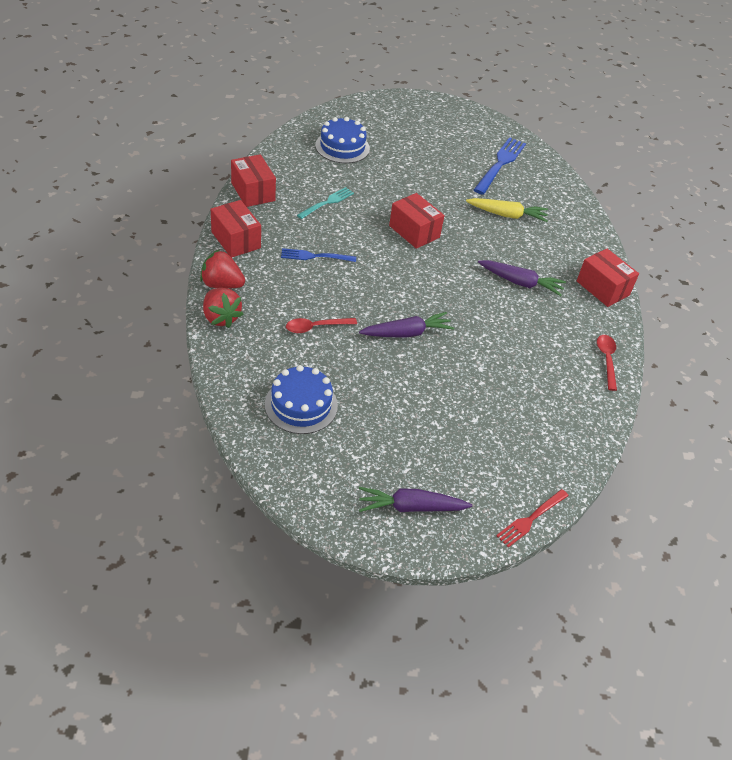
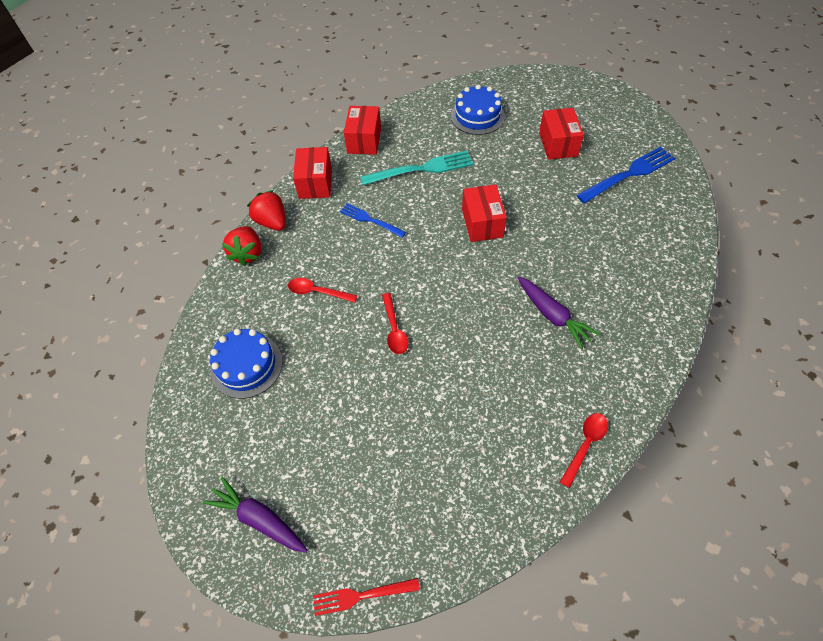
camera: 40 degrees right, 10 degrees up
(327, 203) = (421, 169): turquoise fork -> turquoise fork, size x1.64
(407, 333) = (394, 329): purple carrot -> red spoon
(507, 215) = (594, 234): yellow carrot -> none
(602, 288) = (644, 355): red box -> red box (558, 144)

